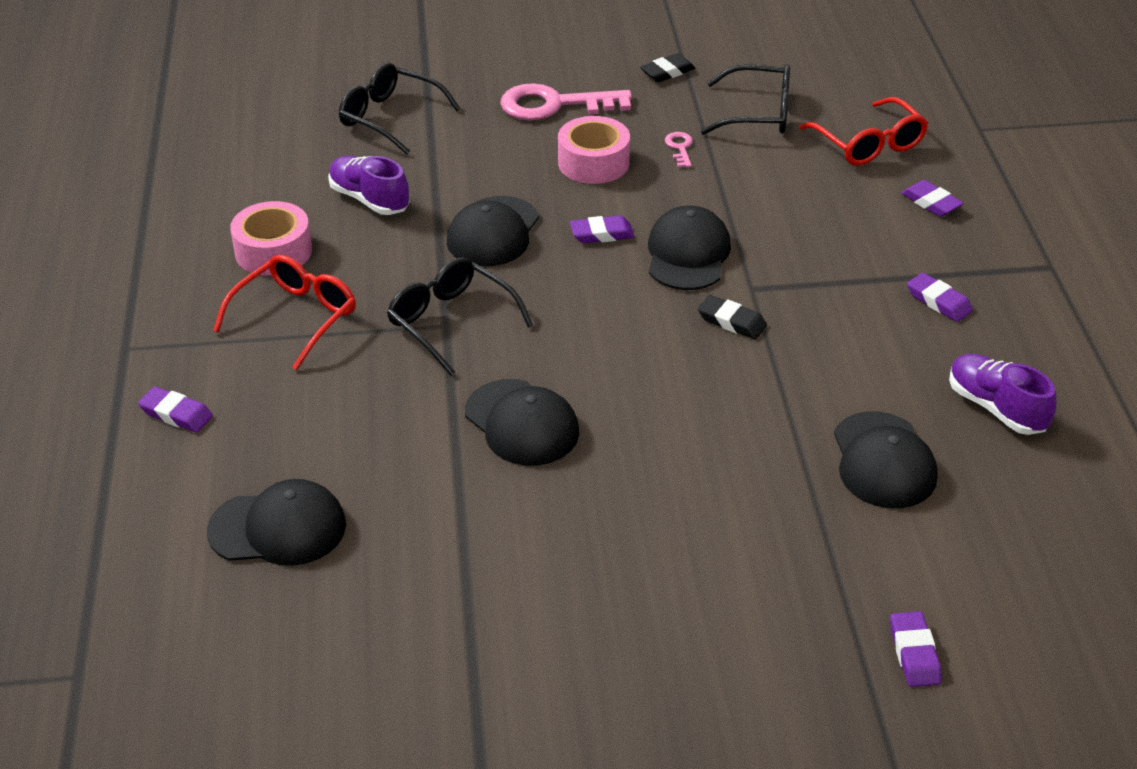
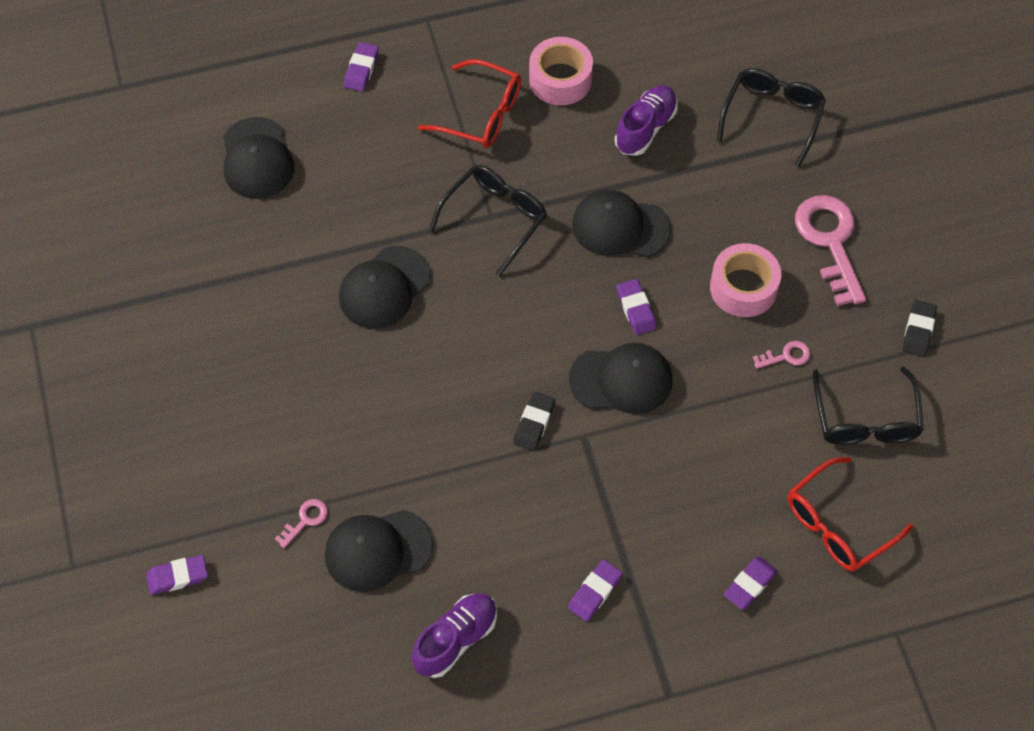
camera: 80 degrees right, 20 degrees up
(667, 72) = (918, 330): black eraser -> black eraser turned 60 degrees clockwise
(840, 521) = (305, 520): none -> pink key

